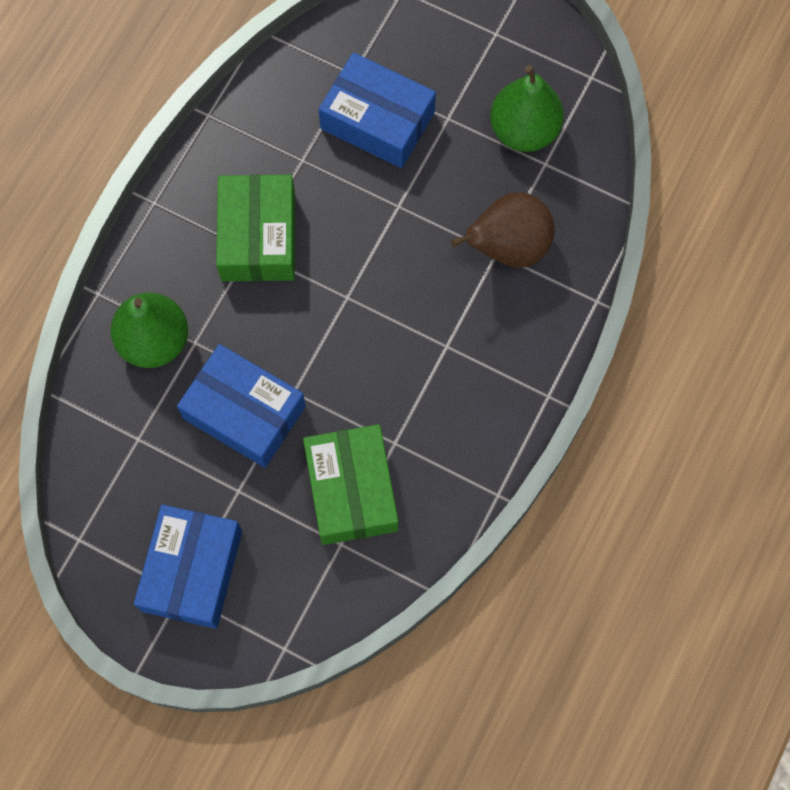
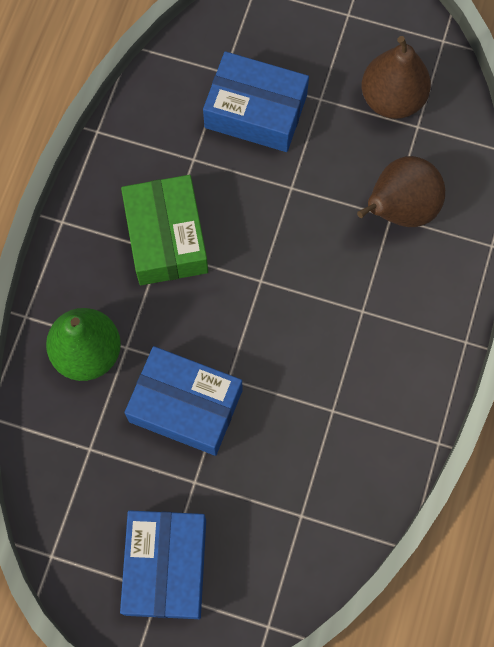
camera: 10 degrees left, 0 degrees up
(351, 490) = (301, 462): green box -> none
(524, 130) = (392, 99): green pear -> brown pear

